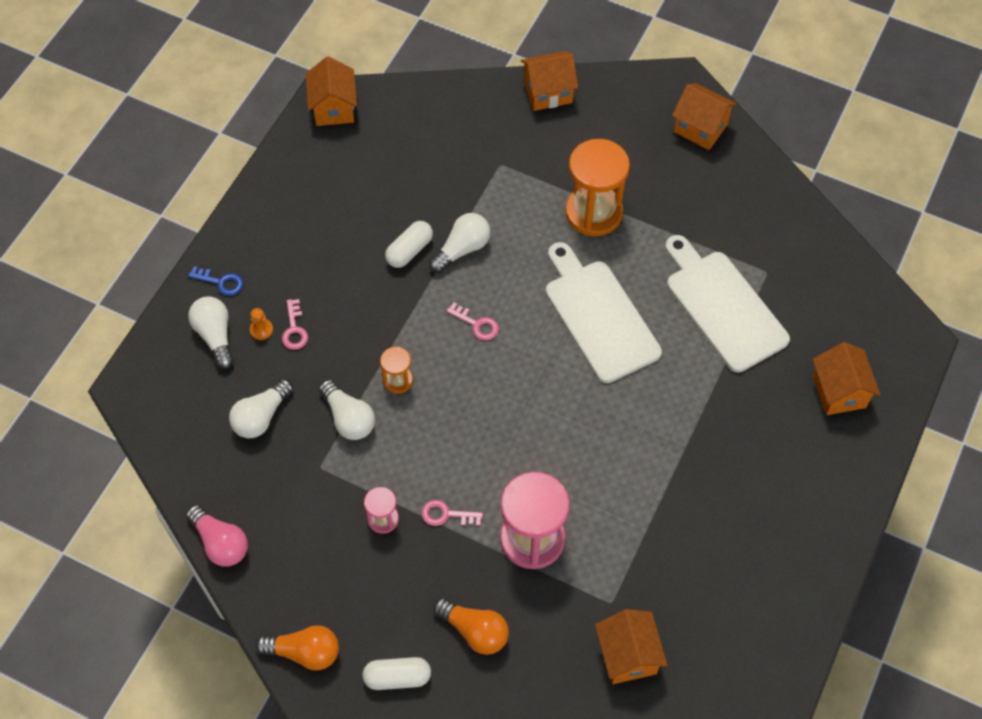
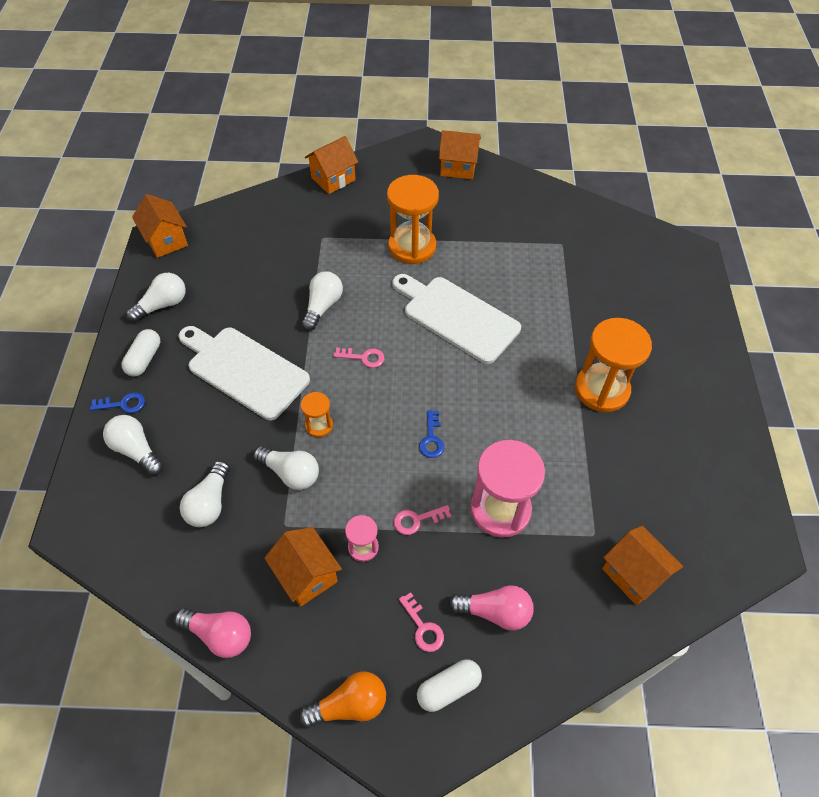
camera: 25 degrees left, 5 degrees down
(261, 330) = (178, 429): orange pawn -> none
(294, 329) = (208, 418): pink key -> pink key (423, 627)
(300, 185) = (162, 305): none -> white light bulb
(409, 251) = (279, 322): white capsule -> white capsule (144, 359)
(474, 631) = (495, 612): orange light bulb -> pink light bulb
(502, 439) = (431, 439): none -> blue key
(709, 459) = (601, 389): none -> orange hourglass
(722, 306) = (544, 277): white cutting board -> white cutting board (244, 370)
(839, 392) = (663, 305): orange house -> orange house (306, 575)

